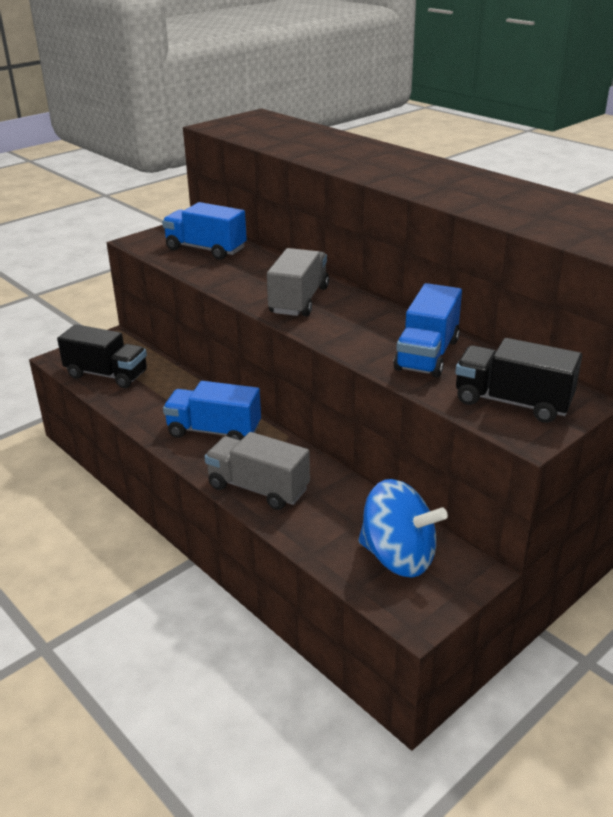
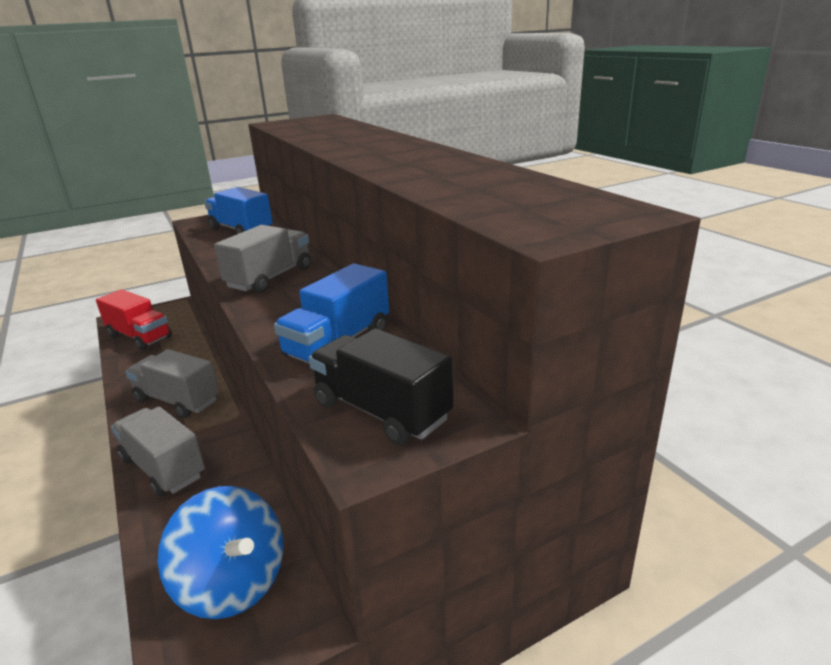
camera: 15 degrees right, 5 degrees down
(106, 375) = (139, 337): black truck -> red truck
(214, 431) = (177, 400): blue truck -> grey truck

